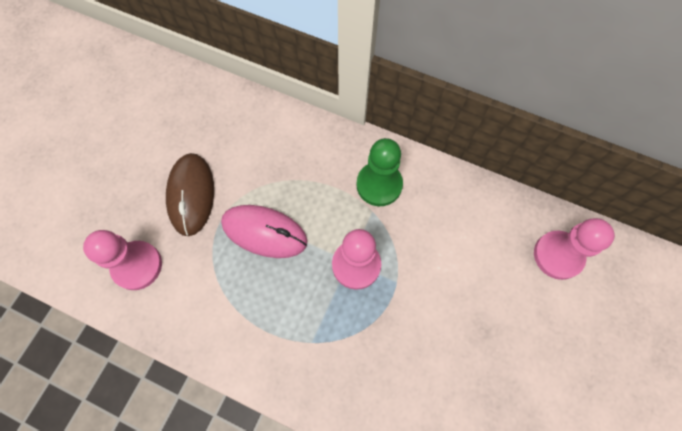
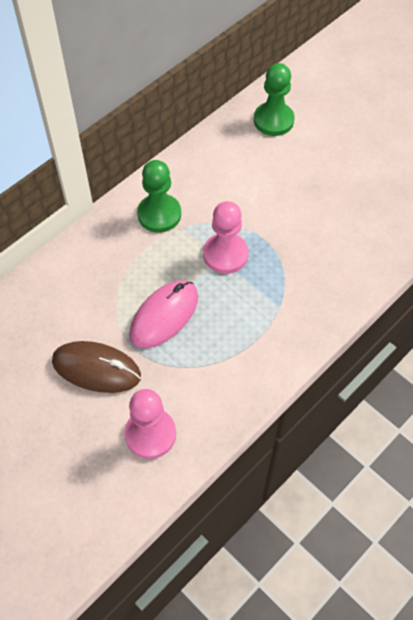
camera: 70 degrees left, 10 degrees down
(558, 255) = (273, 120): pink pawn -> green pawn

